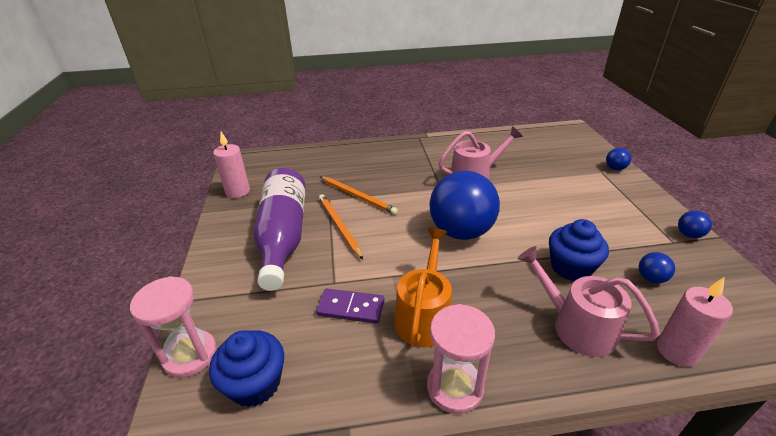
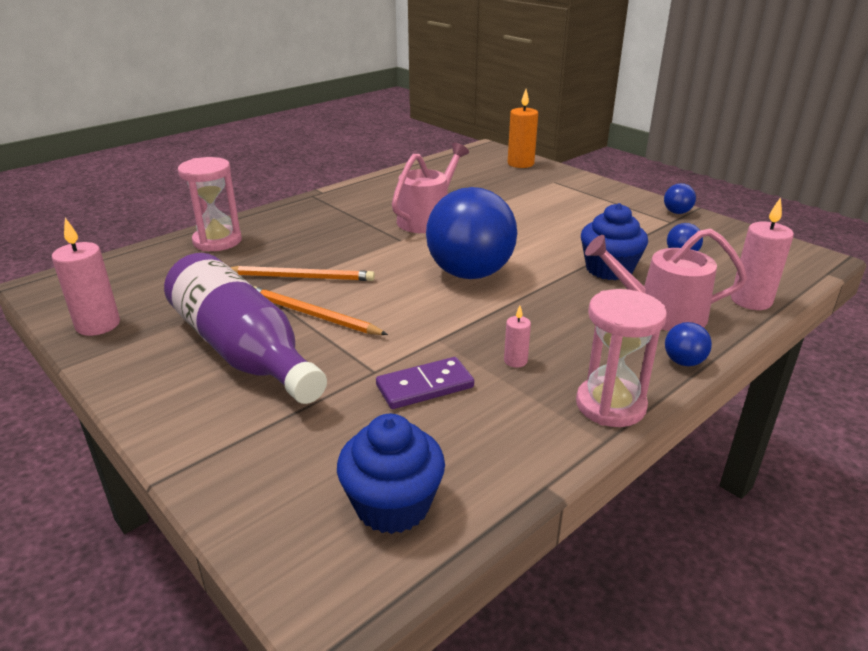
camera: 35 degrees left, 5 degrees down
(190, 355) = (262, 522): pink hourglass -> pink hourglass (217, 241)
(424, 316) = (515, 361): orange watering can -> pink candle
(588, 149) = (520, 164): none -> orange candle
(615, 168) = (563, 175): blue ball -> blue ball (683, 362)

